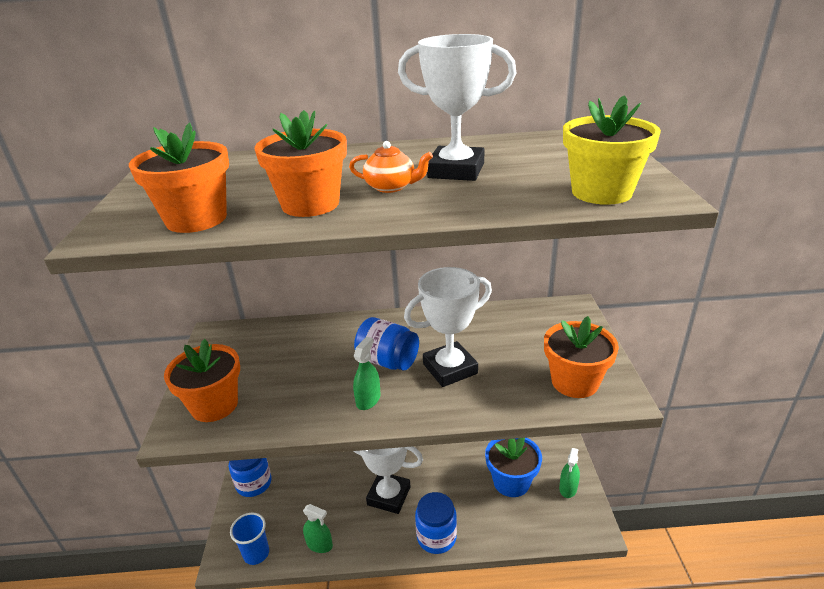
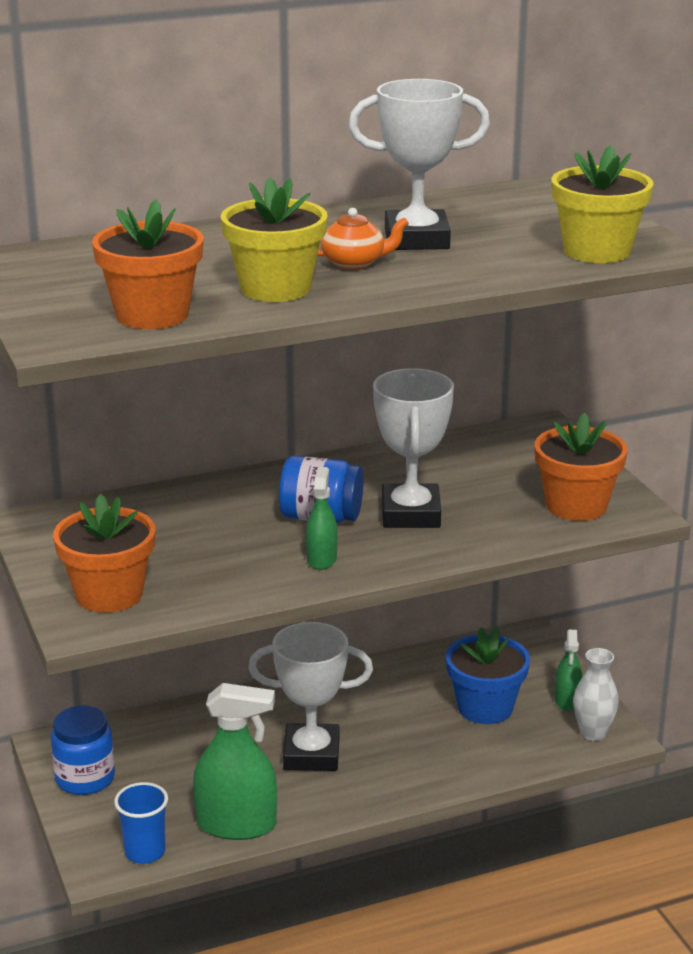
camera: 20 degrees left, 5 degrees down
(310, 204) = (275, 288): orange flower pot -> yellow flower pot
(319, 544) = (236, 824): green spray bottle -> green spray bottle, size x1.82
(436, 537) = (404, 784): blue jar -> none
(450, 369) = (411, 514): white trophy -> white trophy turned 45 degrees counterclockwise
(578, 522) = (593, 733): none -> white vase

